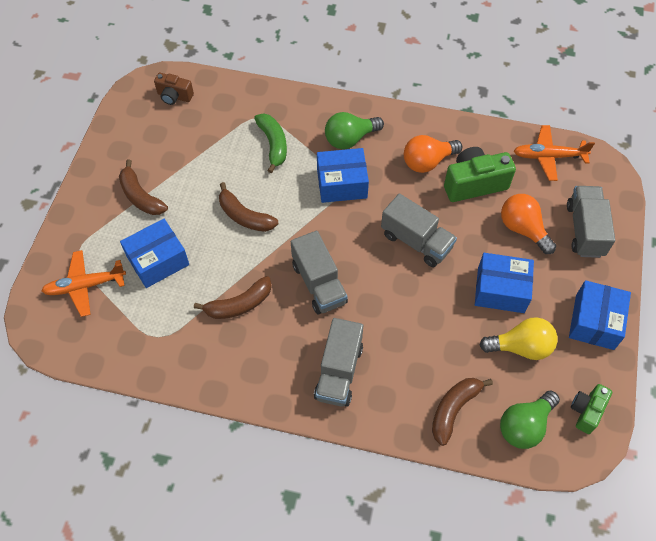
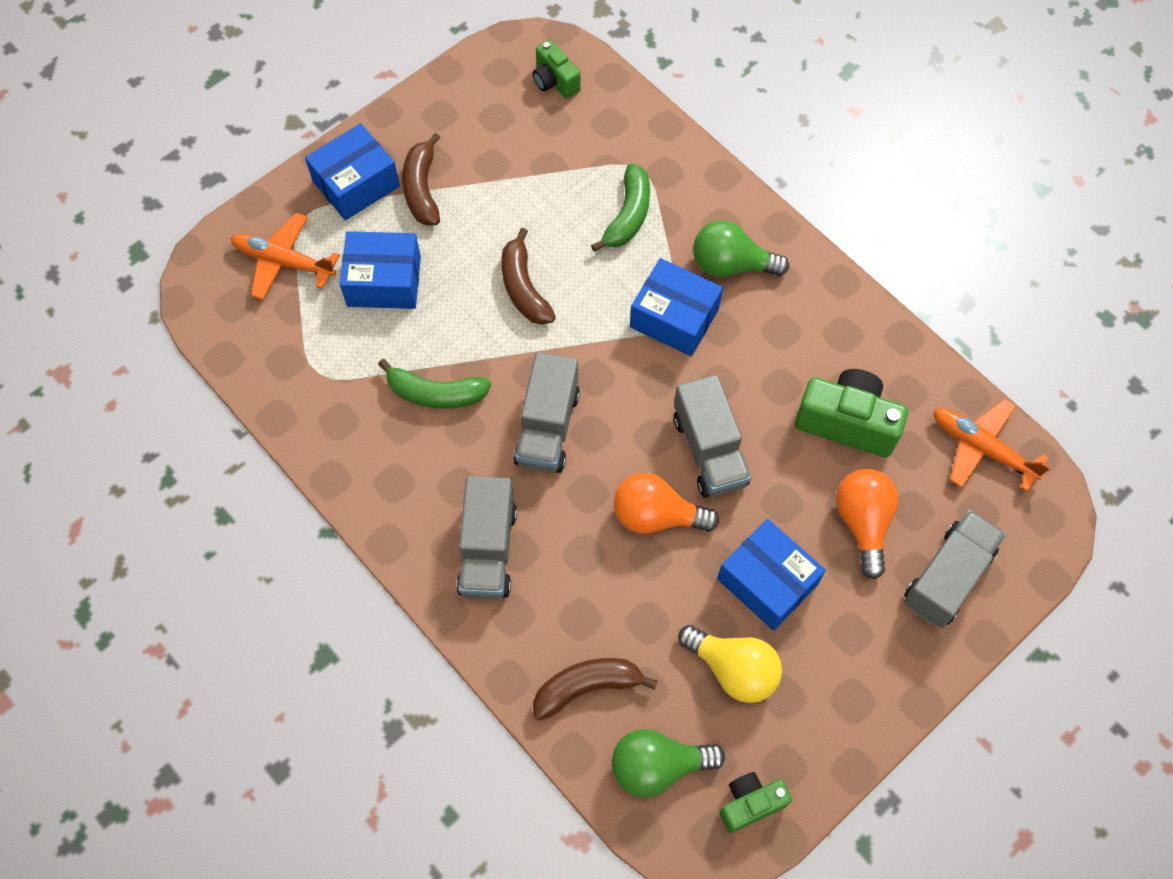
camera: 35 degrees right, 5 degrees up
(174, 96) = (555, 81): brown camera -> green camera
(239, 304) = (435, 393): brown banana -> green banana
(339, 372) = (488, 550): grey truck -> grey truck turned 45 degrees counterclockwise
(427, 162) = (808, 356): orange light bulb -> orange light bulb (656, 515)
(594, 322) = (857, 703): blue box -> blue box (356, 184)

